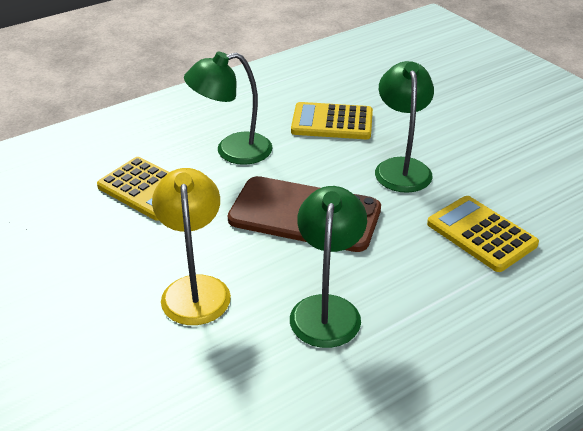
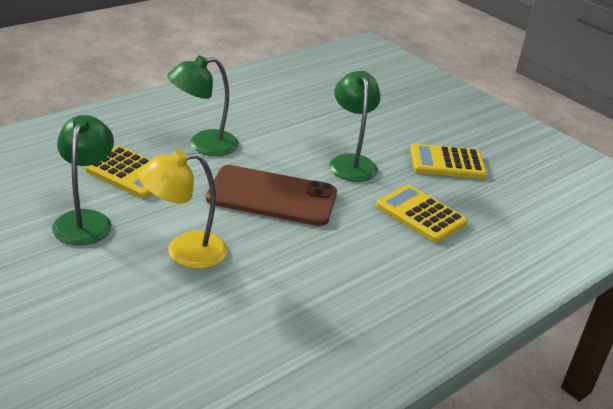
camera: 10 degrees left, 5 degrees down
(195, 289) = (184, 251): yellow lamp -> yellow lamp turned 90 degrees counterclockwise
(326, 309) = (297, 268): green lamp -> green lamp (85, 220)
(332, 122) = (289, 125): yellow calculator -> yellow calculator (447, 163)

